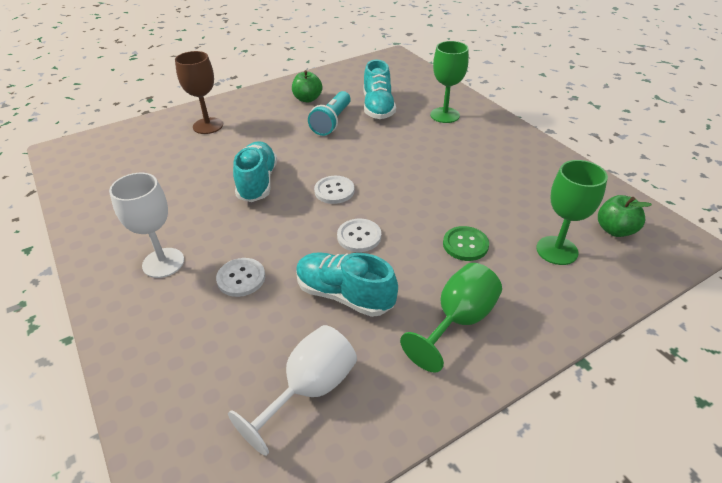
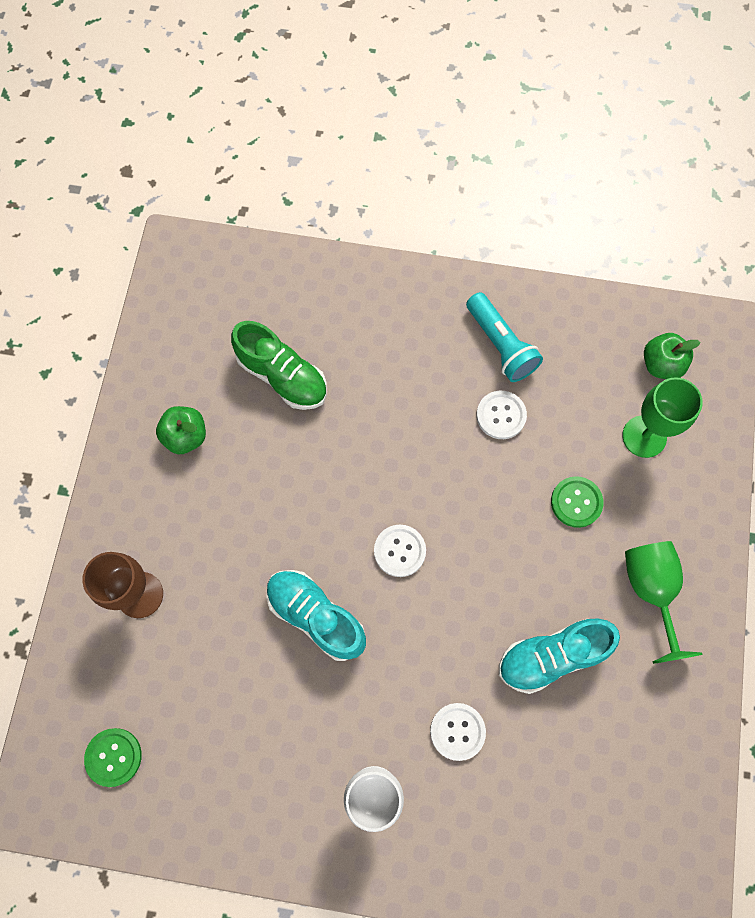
camera: 50 degrees left, 30 degrees up
(107, 160) = (113, 757): none -> green button
(309, 389) = (627, 759): white goblet -> none
(332, 122) = (266, 450): turquoise flashlight -> turquoise flashlight (500, 345)
(359, 236) = (488, 584): white button -> white button (501, 415)
(378, 107) = (282, 376): turquoise shoe -> green shoe
(445, 115) = (365, 323): green goblet -> none

